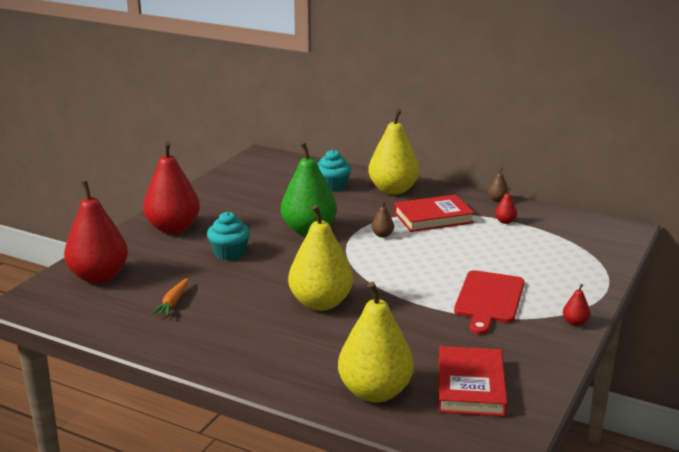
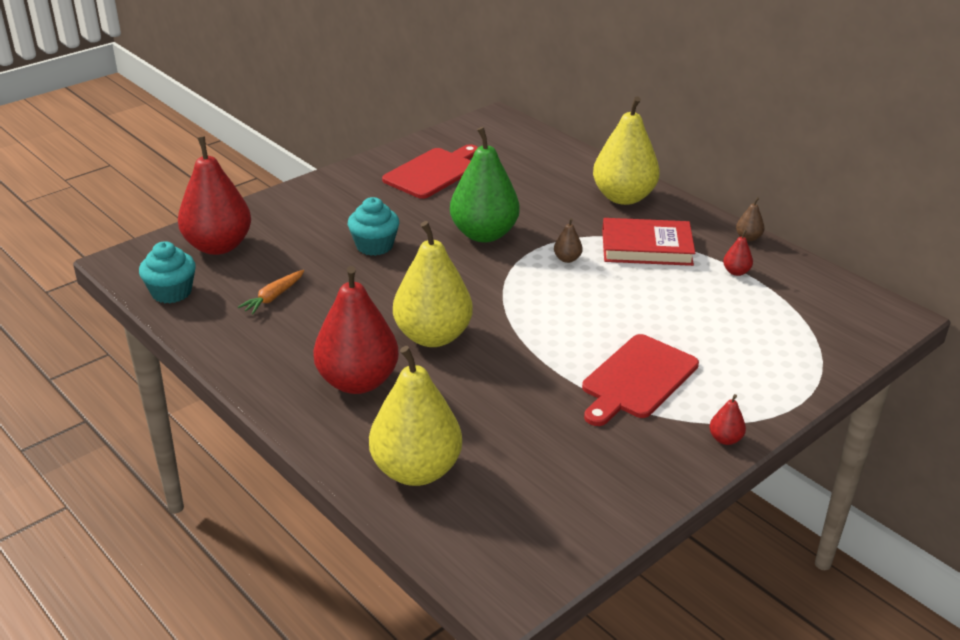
camera: 20 degrees right, 10 degrees up
(173, 228) = (334, 200): red pear -> red pear (357, 382)
(239, 197) = (433, 172): none -> red cutting board
(332, 186) = (552, 178): turquoise cupcake -> turquoise cupcake (171, 292)
(471, 386) = (532, 493): red book -> none

